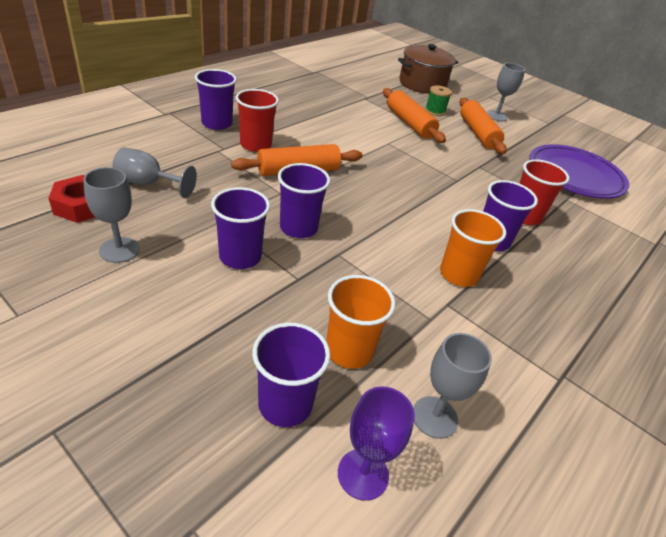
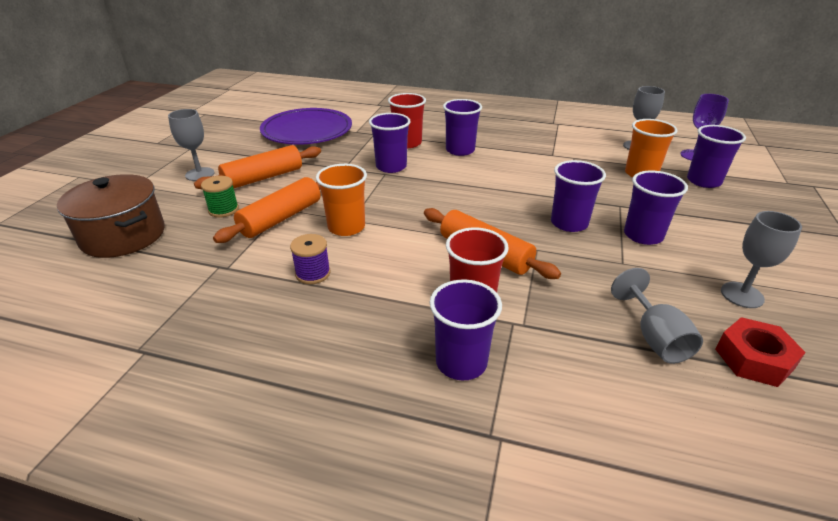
camera: 110 degrees left, 5 degrees down
(335, 115) = (313, 273): none -> purple spool
(458, 274) = (517, 155): orange cup -> orange cup (346, 227)
(470, 187) = (391, 167): none -> purple cup

